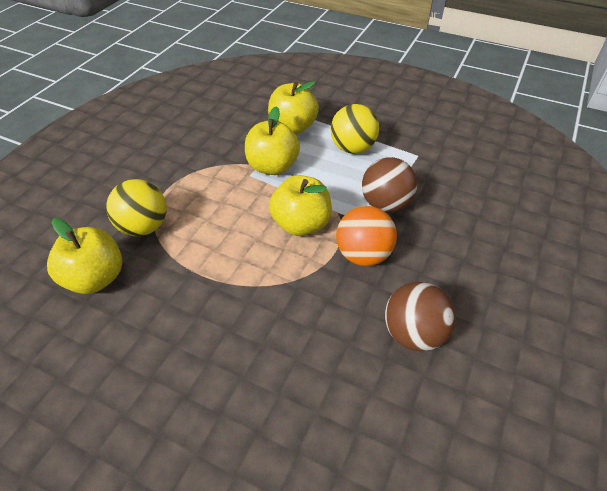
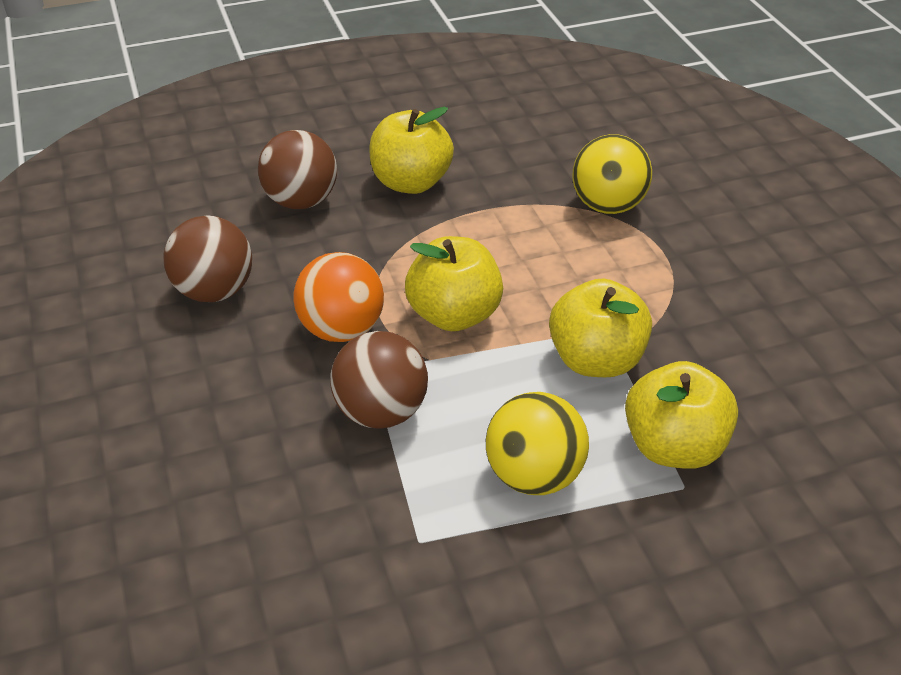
camera: 135 degrees right, 5 degrees down
(95, 278) = (567, 151): yellow apple -> yellow apple (411, 182)
(292, 373) = (301, 201): none -> brown ball

